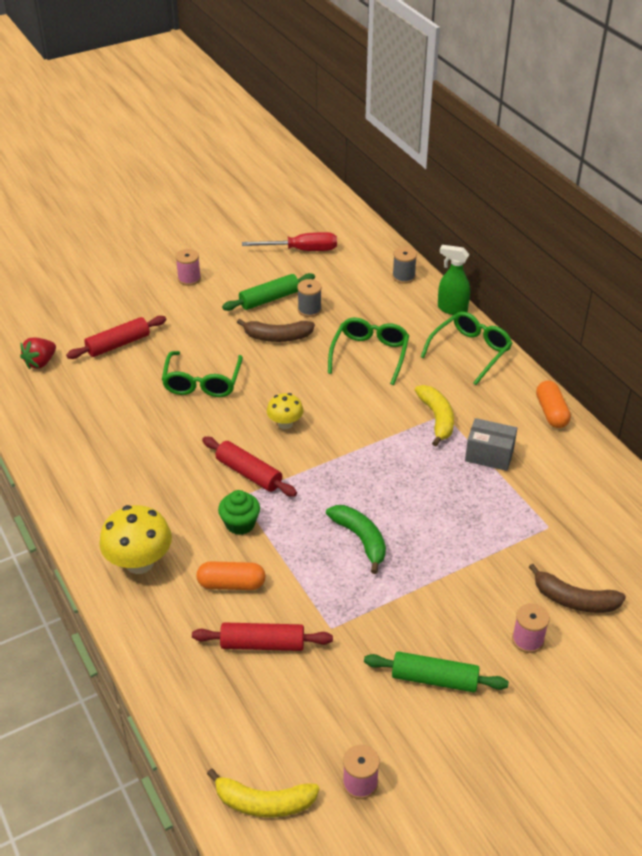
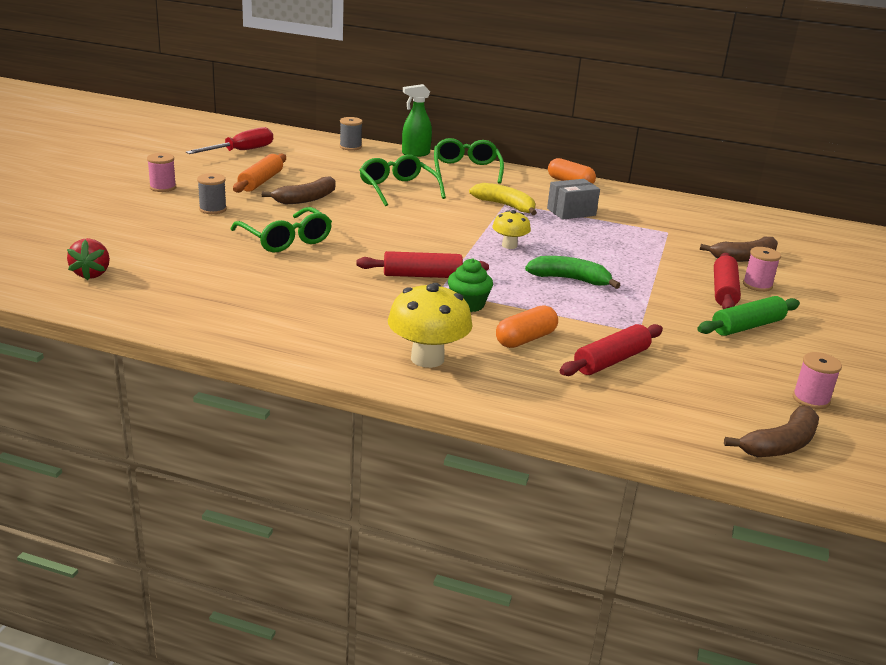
camera: 45 degrees left, 15 degrees down
(118, 344) = (159, 240): red rolling pin -> red rolling pin (723, 291)
(264, 802) = (780, 444): yellow banana -> brown banana
(269, 299) = (260, 181): green rolling pin -> orange rolling pin
(285, 424) = (400, 241): yellow mushroom -> yellow mushroom (509, 245)
(309, 310) = (306, 179): grey spool -> grey spool (213, 209)

